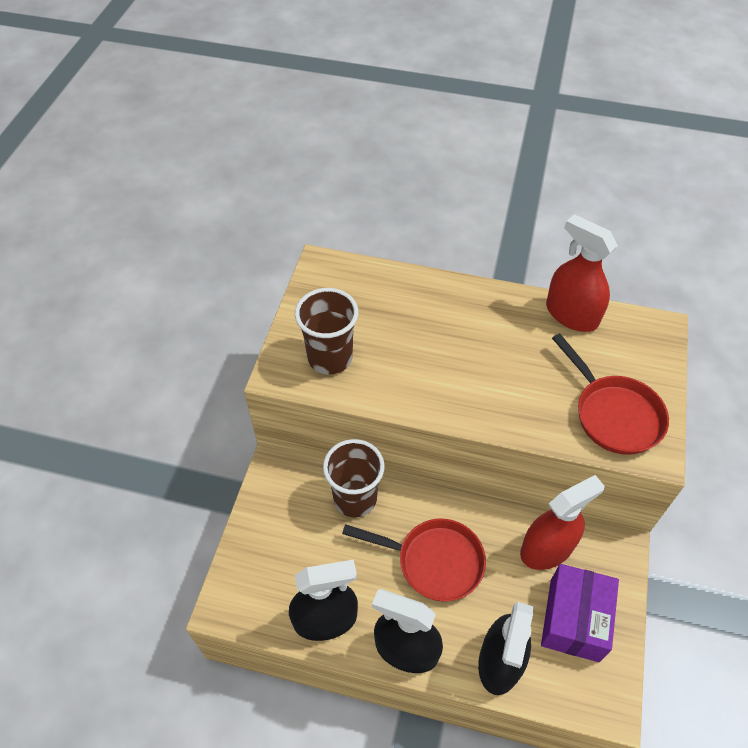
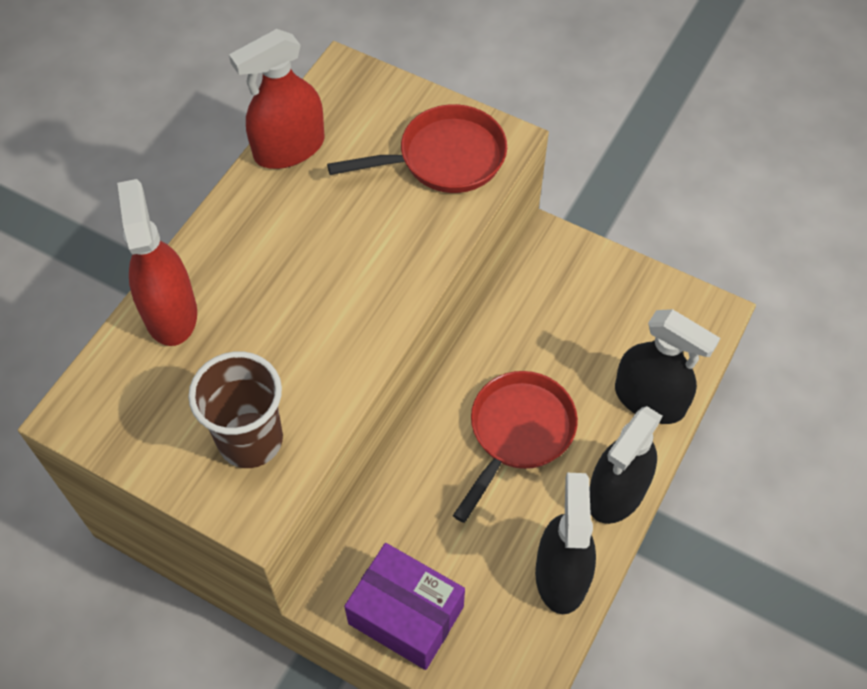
camera: 75 degrees left, 5 degrees up
(355, 498) = (408, 502): brown cup -> none
(547, 548) = (533, 311): red spray bottle -> red spray bottle (170, 313)
(574, 619) = (619, 313): purple box -> purple box (406, 615)

